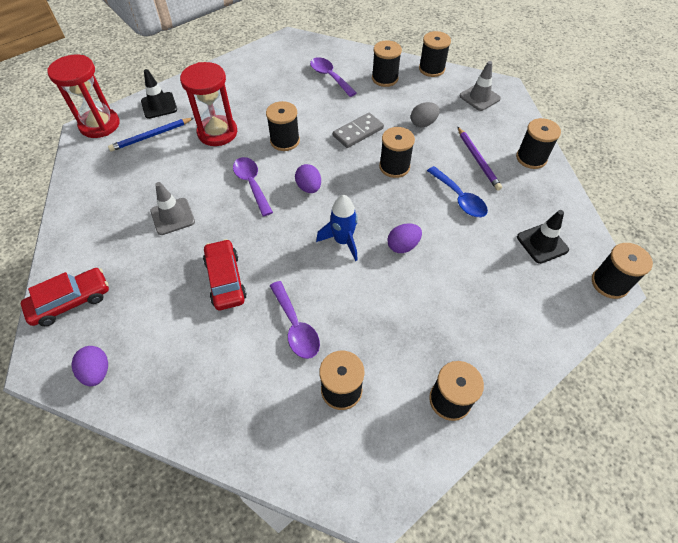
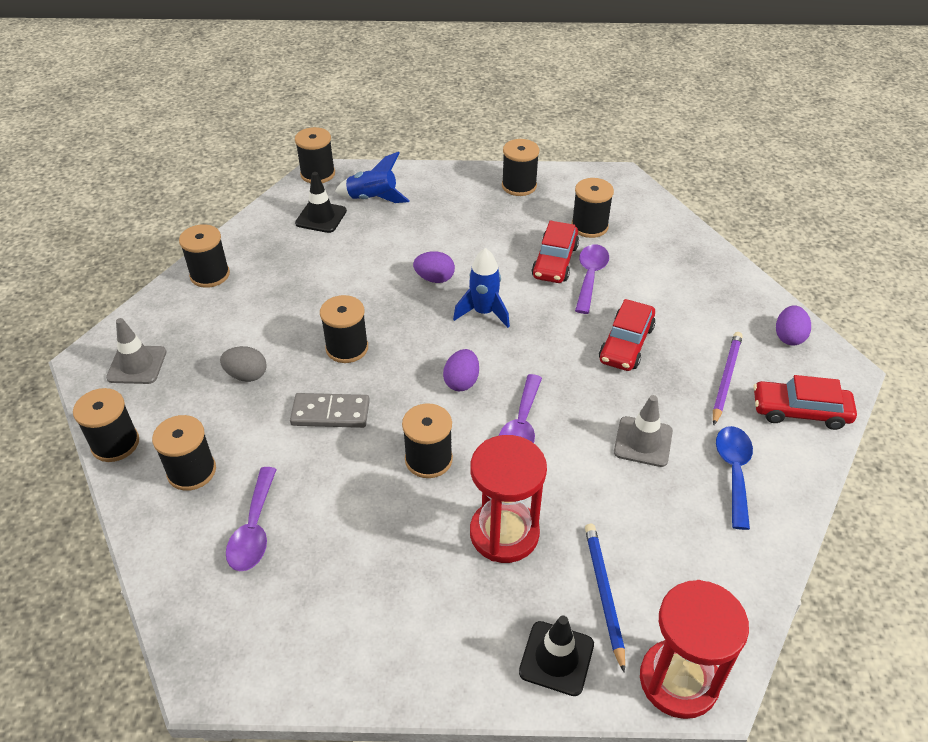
camera: 140 degrees left, 10 degrees down
(151, 136) = (604, 594): blue pencil -> blue pencil turned 105 degrees counterclockwise
(336, 323) = (555, 261): none -> red car
(459, 198) = (331, 284): blue spoon -> blue spoon (734, 472)
(477, 160) = (258, 304): purple pencil -> purple pencil (726, 378)
(536, 288) = (373, 199): none -> blue rocket

